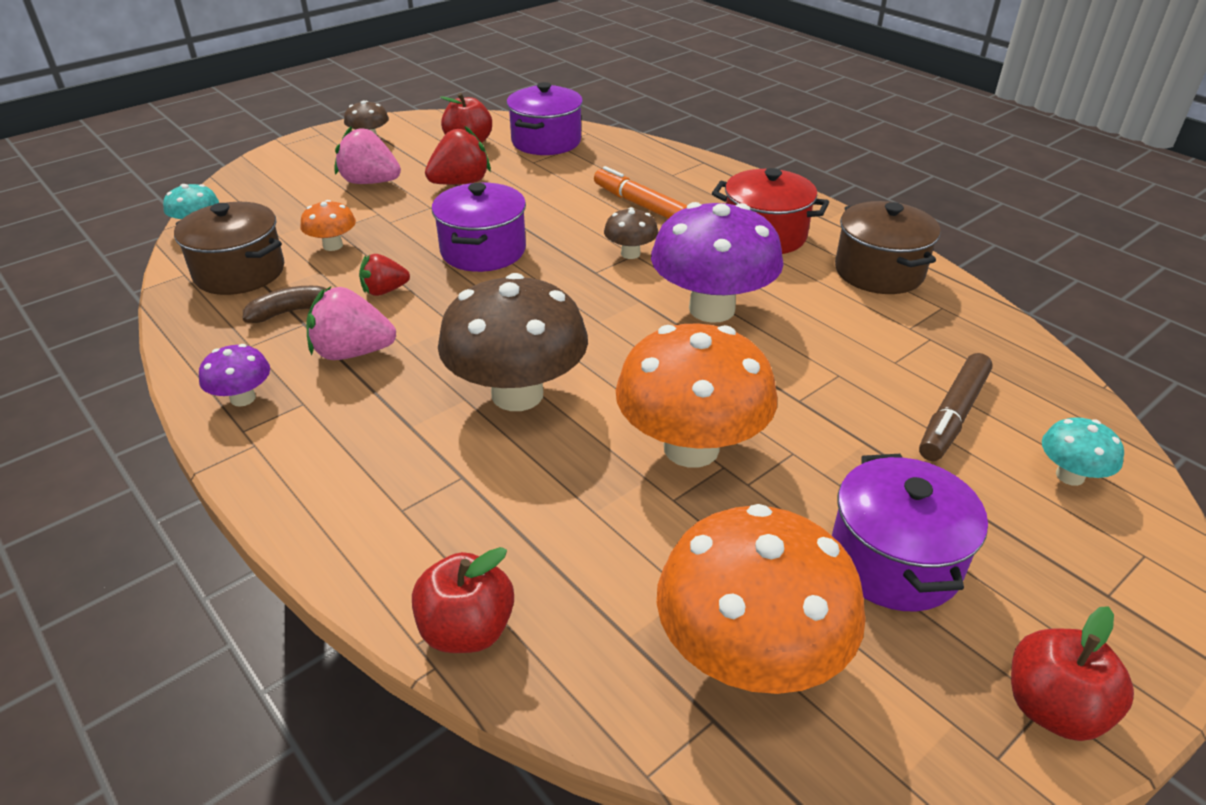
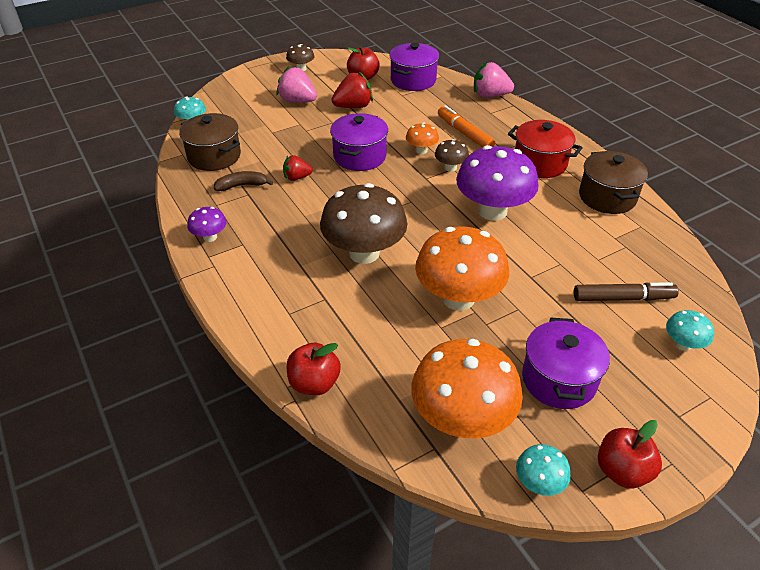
camera: 10 degrees right, 5 degrees up
(333, 246) = (270, 144): orange mushroom -> orange mushroom (421, 150)
(352, 352) = (273, 216): pink strawberry -> pink strawberry (490, 95)
(918, 756) = (539, 483): none -> turquoise mushroom
(952, 415) = (623, 298): brown marker -> brown marker turned 135 degrees counterclockwise

